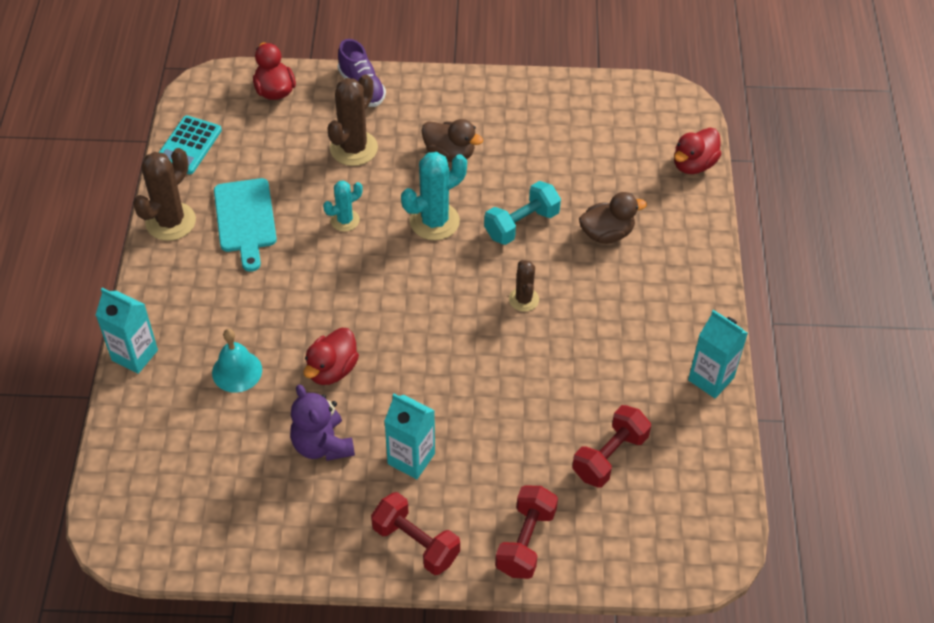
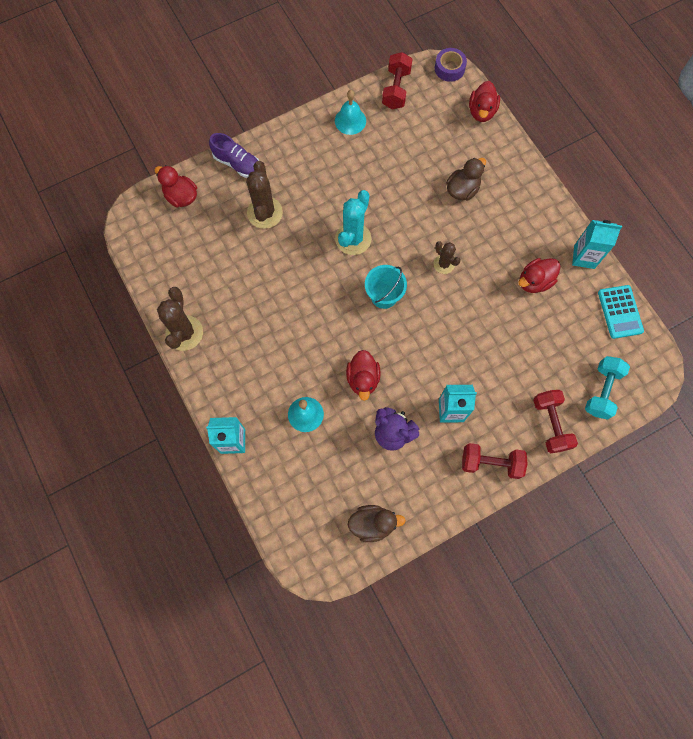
camera: 30 degrees left, 20 degrees up
(188, 145) = (154, 270): turquoise calculator -> turquoise calculator (620, 312)
(245, 219) = (232, 304): turquoise cutting board -> none
(345, 220) = (296, 269): turquoise cactus -> none
(425, 297) = (384, 296): none -> turquoise bucket
(449, 153) = (328, 184): brown duck -> brown duck (372, 524)
(521, 224) = (407, 211): turquoise dumbbell -> turquoise dumbbell (602, 391)
(524, 103) = (350, 121): none -> turquoise bell
(609, 456) = (561, 341): red dumbbell -> red dumbbell (396, 89)
(624, 374) = (534, 281): none -> red duck
(686, 103) = (449, 68): none -> purple tape

